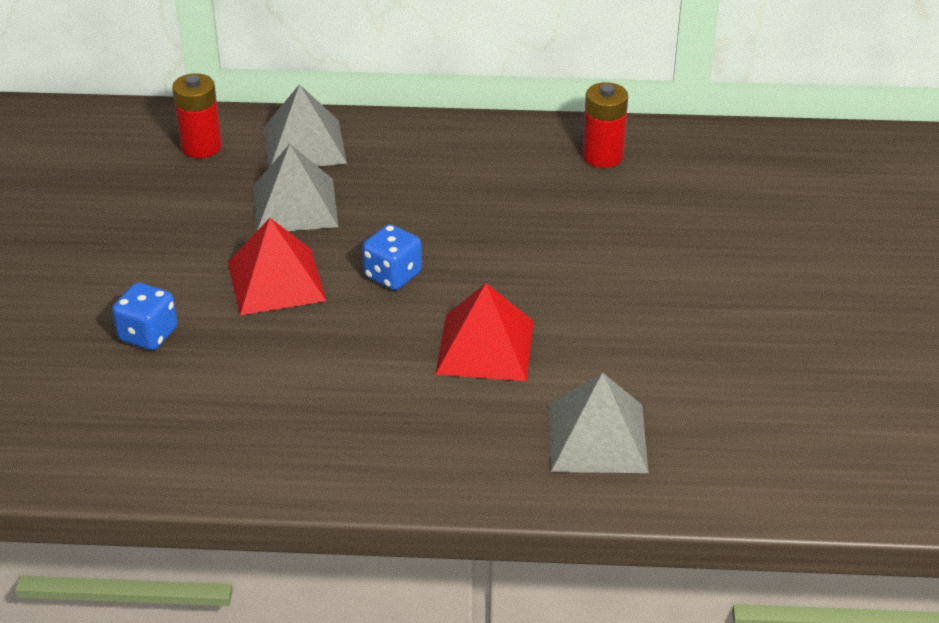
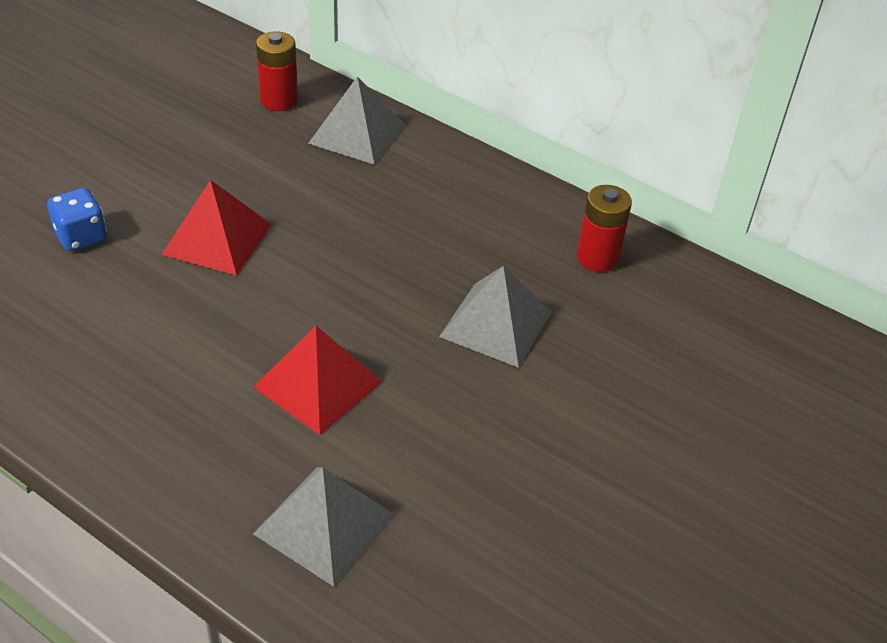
camera: 30 degrees right, 5 degrees up
(295, 205) = (297, 181): grey pyramid -> grey pyramid (495, 324)
(393, 275) = (310, 280): blue dice -> none

